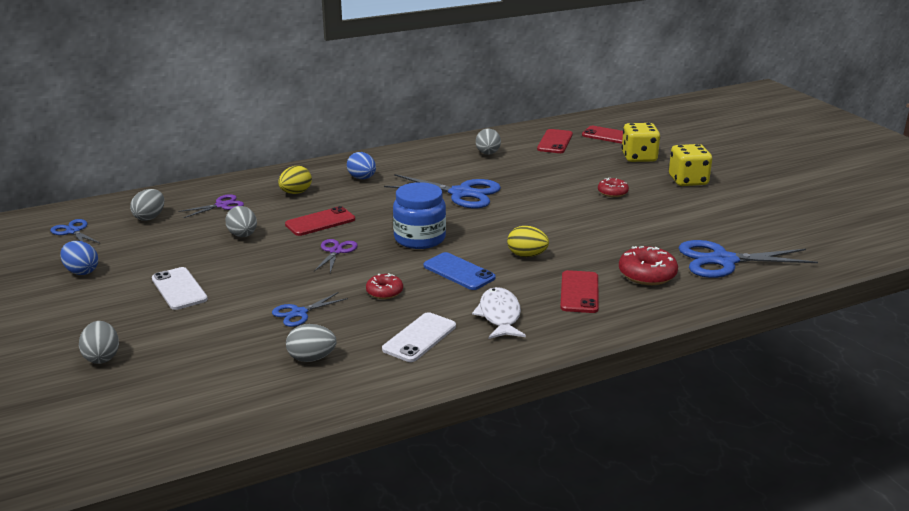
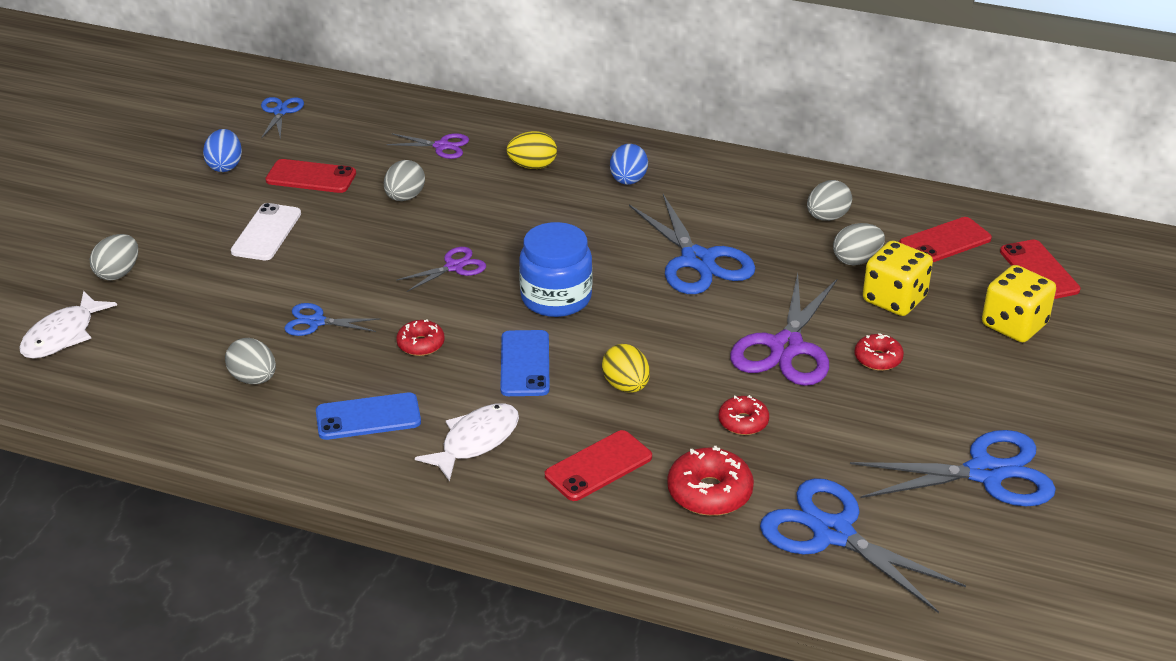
camera: 45 degrees right, 10 degrees up
(121, 409) = (62, 335): none -> white fish
(150, 217) = (361, 128): grey egg -> grey egg (856, 260)
(320, 222) = (496, 220): red phone -> red phone (311, 177)
(419, 338) = (368, 417): white phone -> blue phone
(567, 206) = (786, 348): none -> purple scissors
(606, 242) = (743, 422): none -> red donut
(688, 181) = (1012, 397): yellow dice -> yellow dice (894, 299)
(731, 210) = (986, 473): none -> blue scissors

